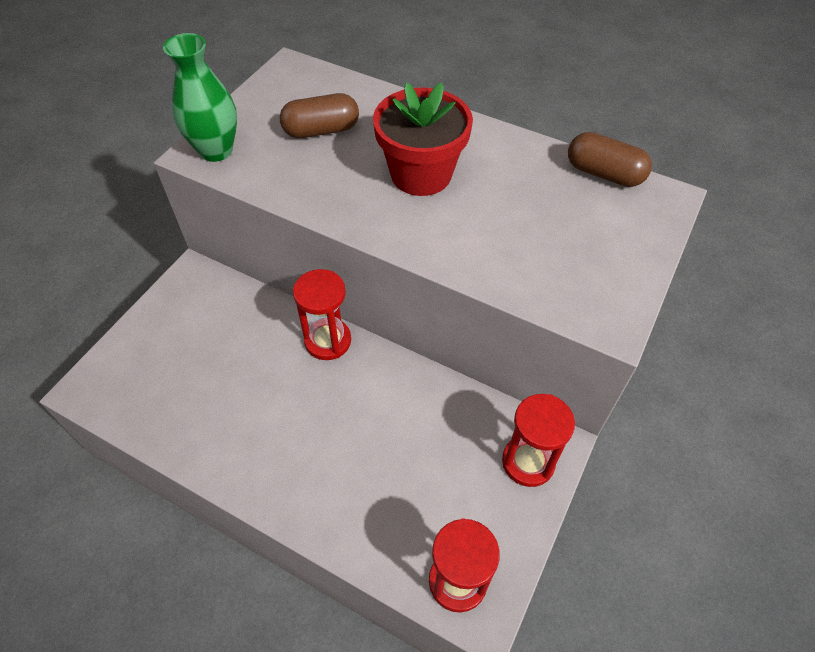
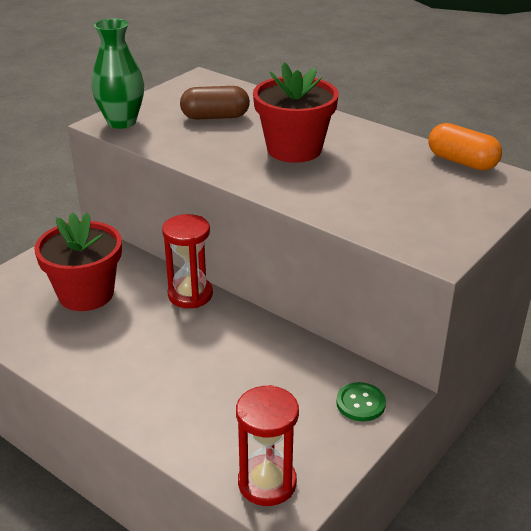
camera: 10 degrees right, 20 degrees down
(217, 355) = (86, 294): none -> red flower pot
(528, 462) = (360, 403): red hourglass -> green button
(604, 174) = (462, 162): brown capsule -> orange capsule

